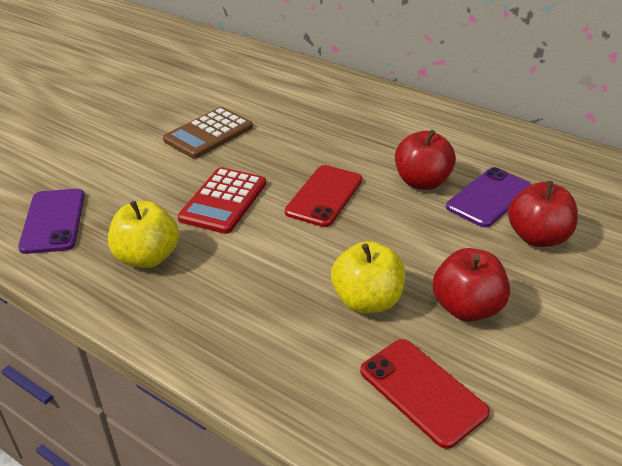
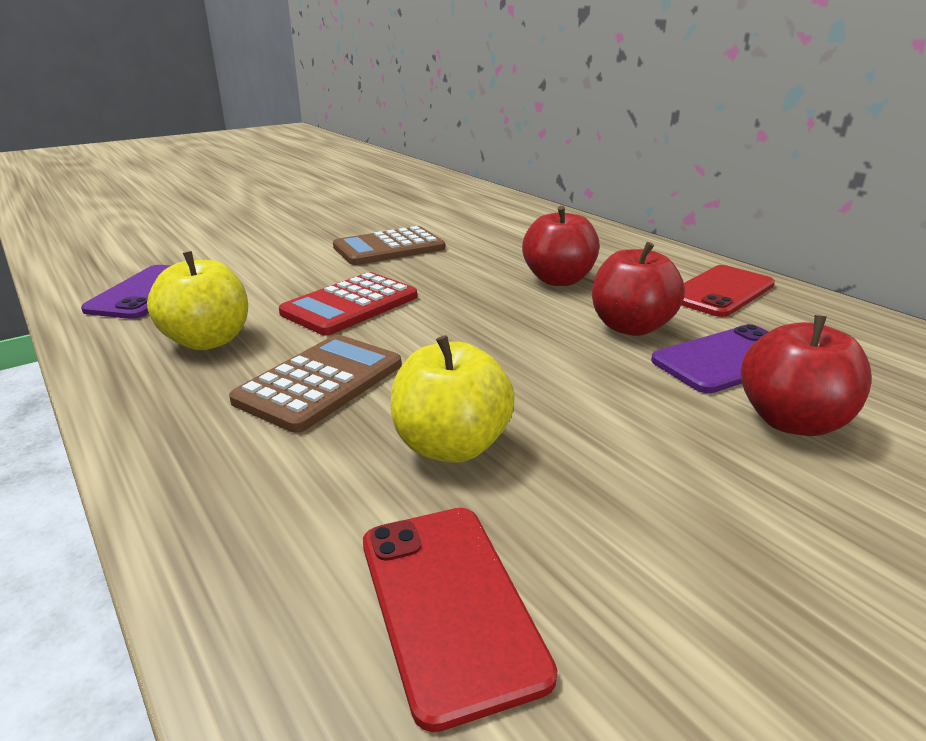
camera: 20 degrees right, 10 degrees down
(255, 274) = (320, 383): none -> brown calculator
(324, 196) = (481, 320): red phone -> red phone (720, 291)
(466, 308) = (611, 492): red apple -> red apple (558, 280)

